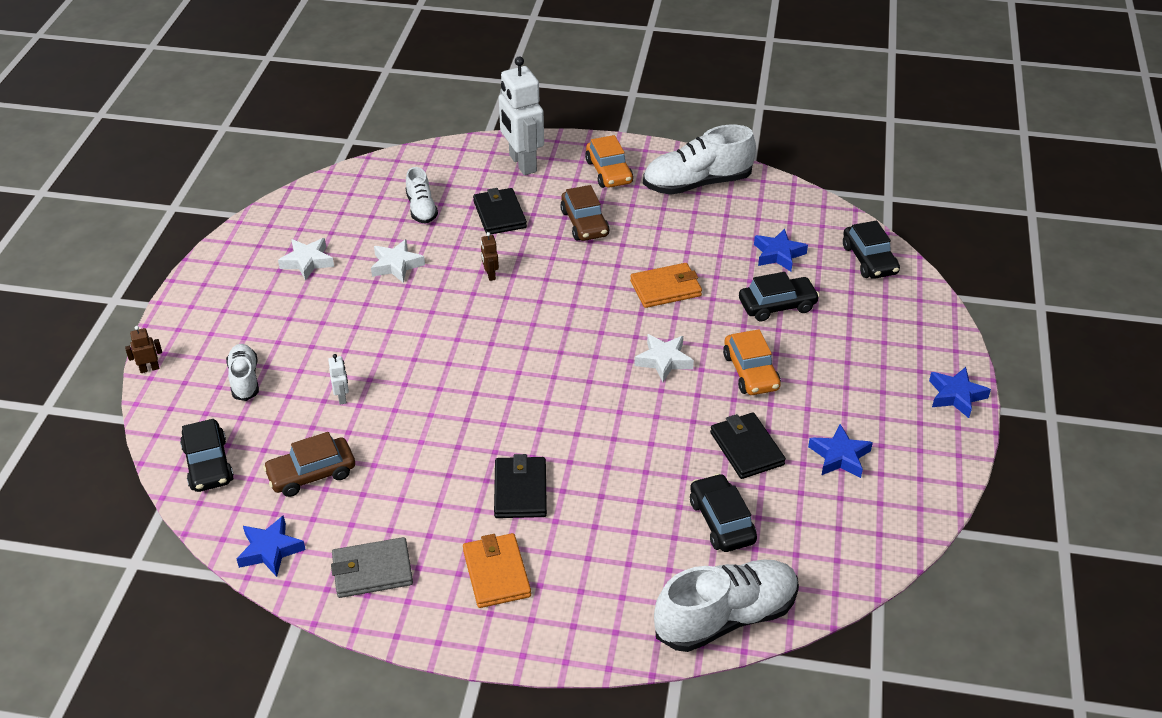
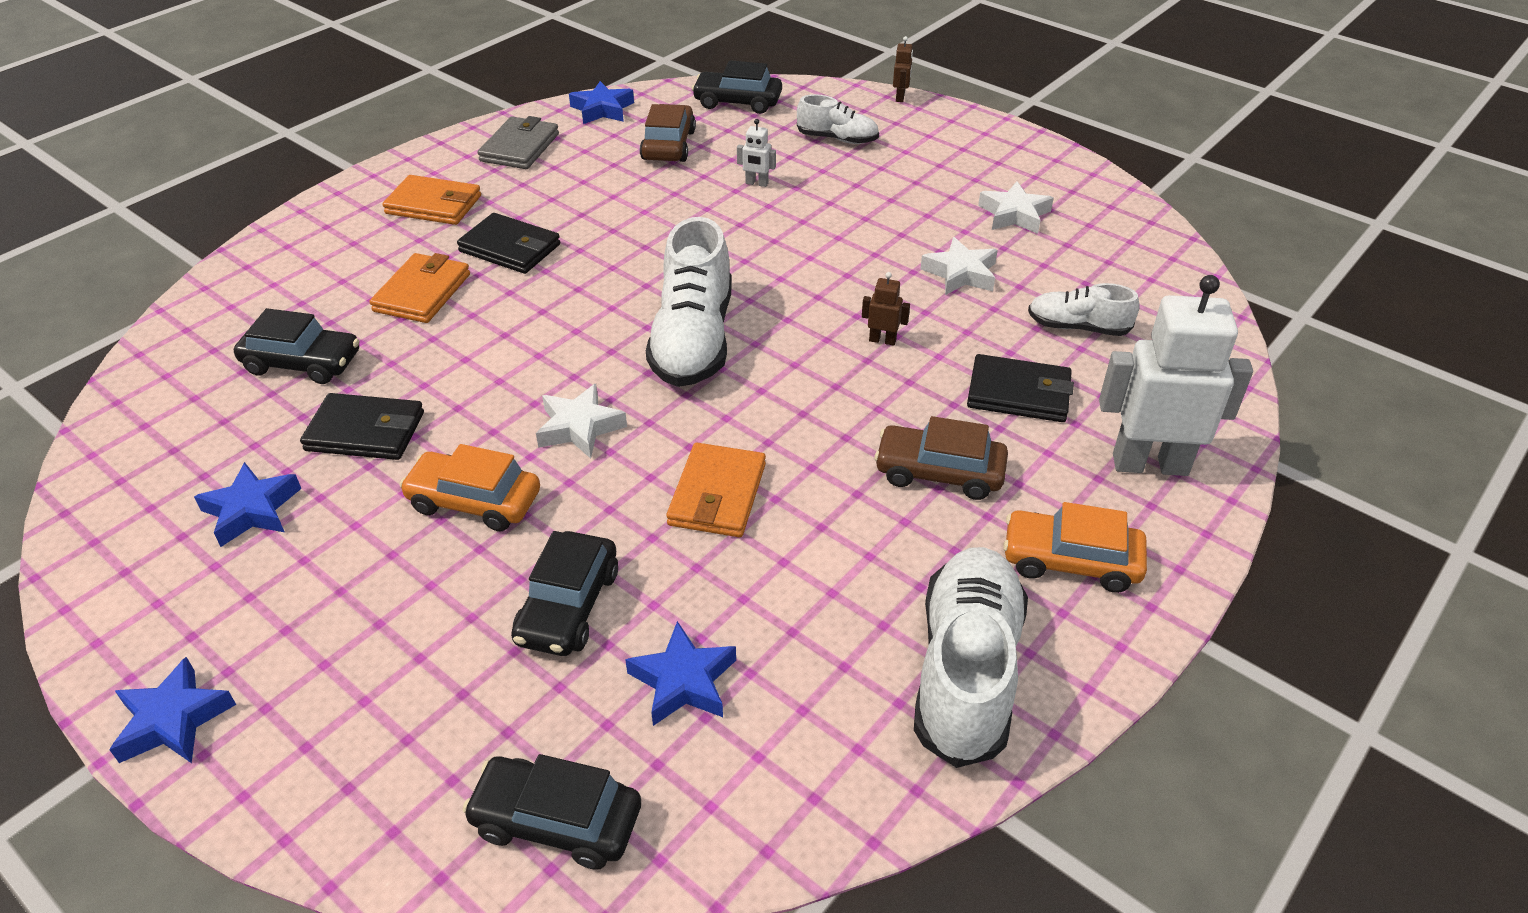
camera: 120 degrees right, 0 degrees up
(606, 507) = (422, 292): none -> orange wallet
(726, 617) = (204, 314): white shoe -> white shoe (693, 340)

